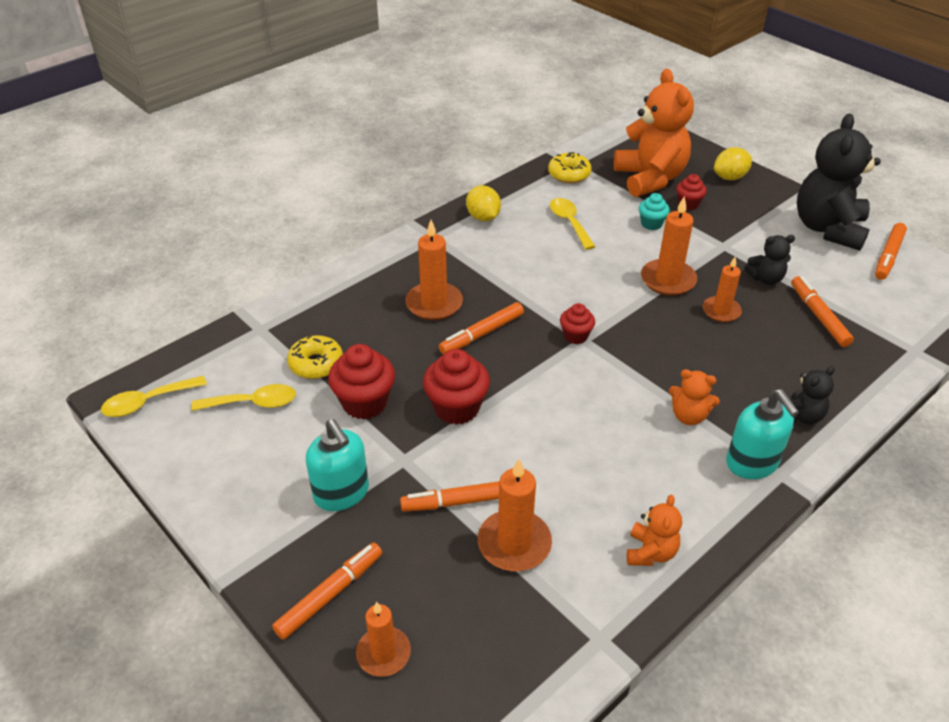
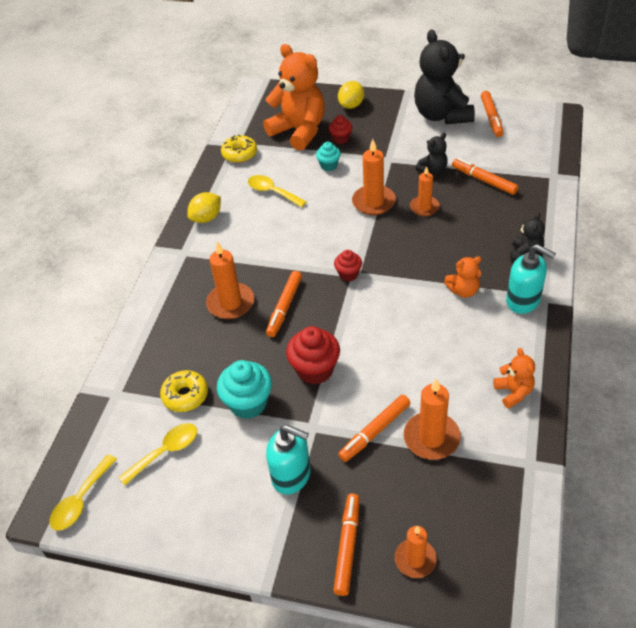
camera: 30 degrees left, 5 degrees up
(365, 403) = (248, 403): red cupcake -> turquoise cupcake
(483, 217) = (206, 218): yellow lemon -> yellow lemon turned 75 degrees counterclockwise

